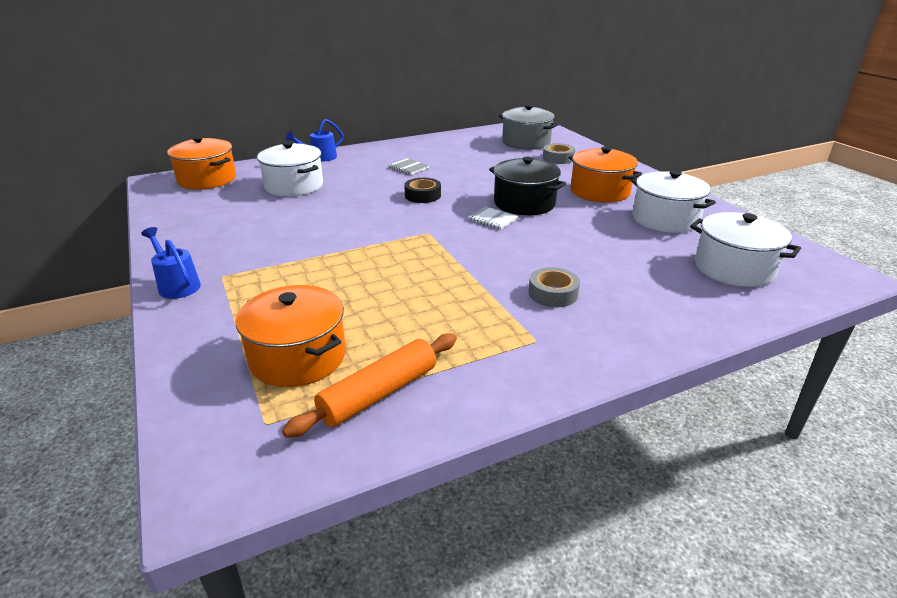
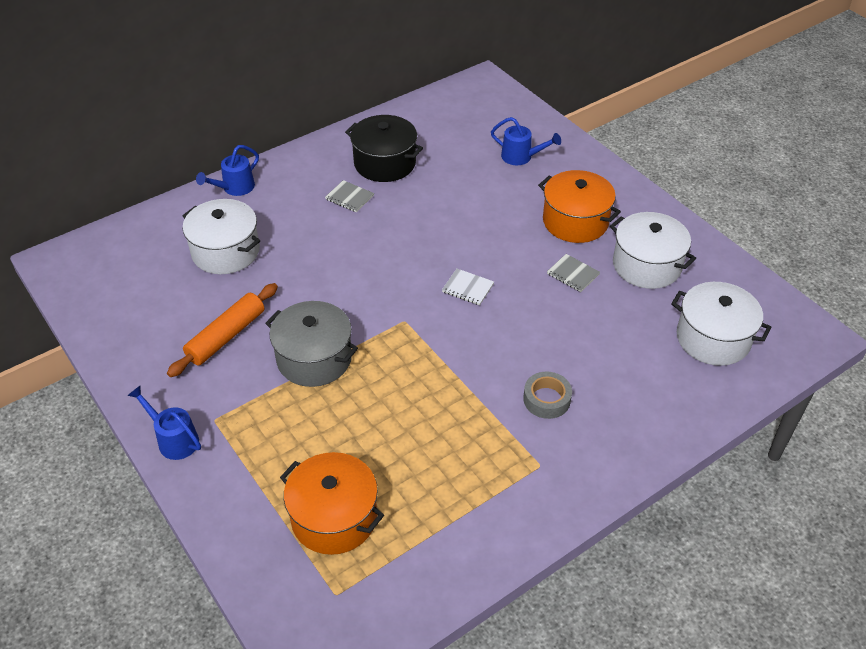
camera: 10 degrees left, 15 degrees up
(207, 179) = (114, 251): orange pot -> none
(379, 393) = (419, 548): orange rolling pin -> orange rolling pin (226, 336)
(422, 195) = (381, 253): black tape -> none
(524, 203) = (496, 254): black pot -> black pot (385, 163)
(526, 142) = (478, 125): grey pot -> grey pot (314, 358)
(558, 158) = (521, 157): grey tape -> blue watering can
(593, 219) = (573, 274): none -> grey notebook

